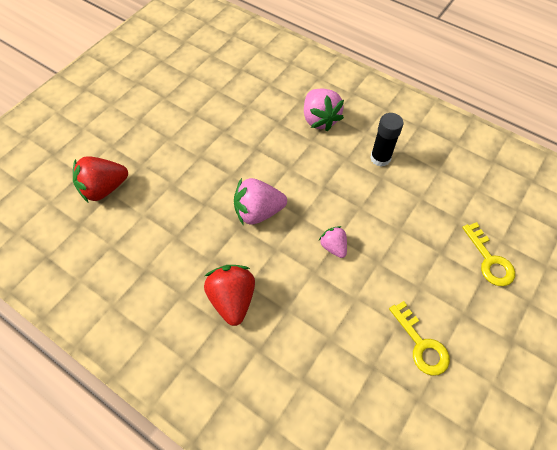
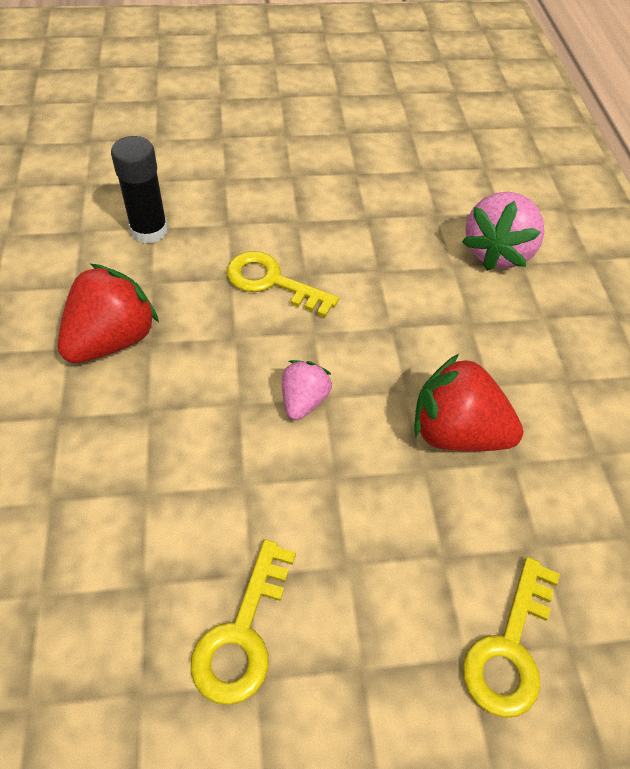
camera: 45 degrees right, 5 degrees down
(104, 188) = (156, 129): red strawberry -> red strawberry (456, 432)
(258, 212) = (272, 282): pink strawberry -> yellow key
(380, 158) = (521, 362): black glue stick -> black glue stick (149, 230)

